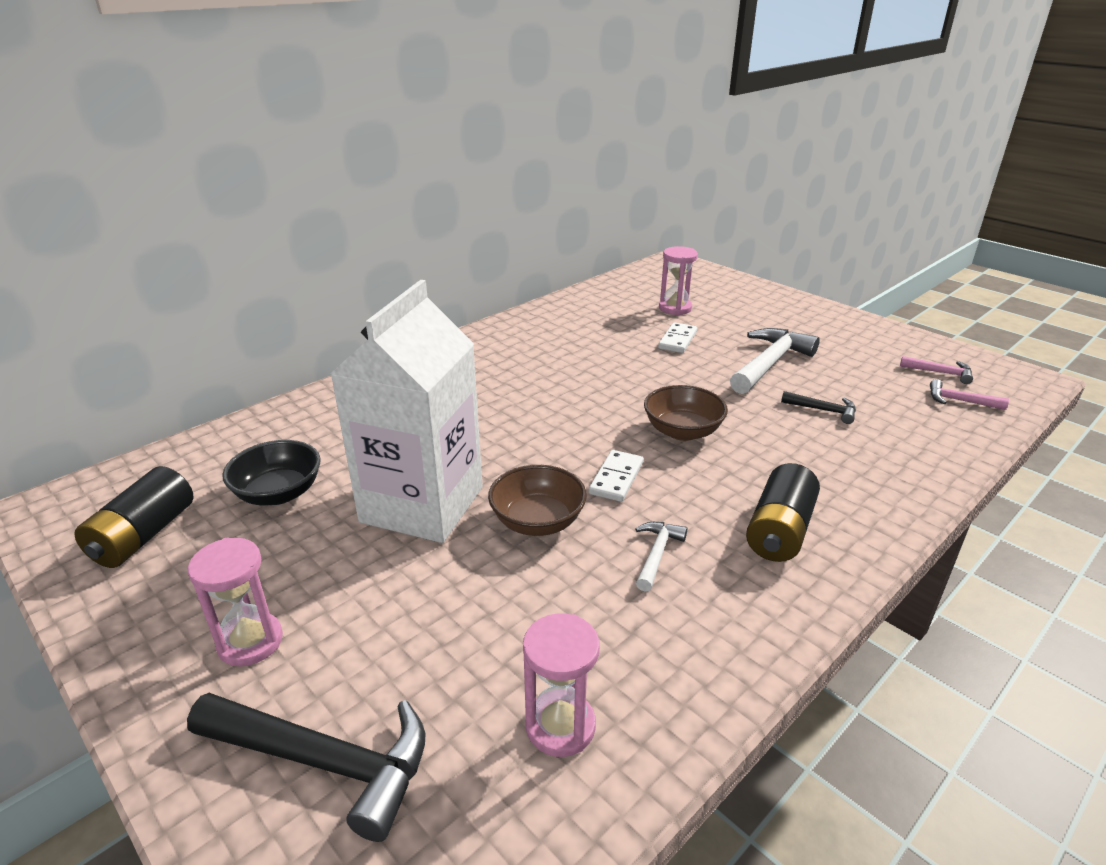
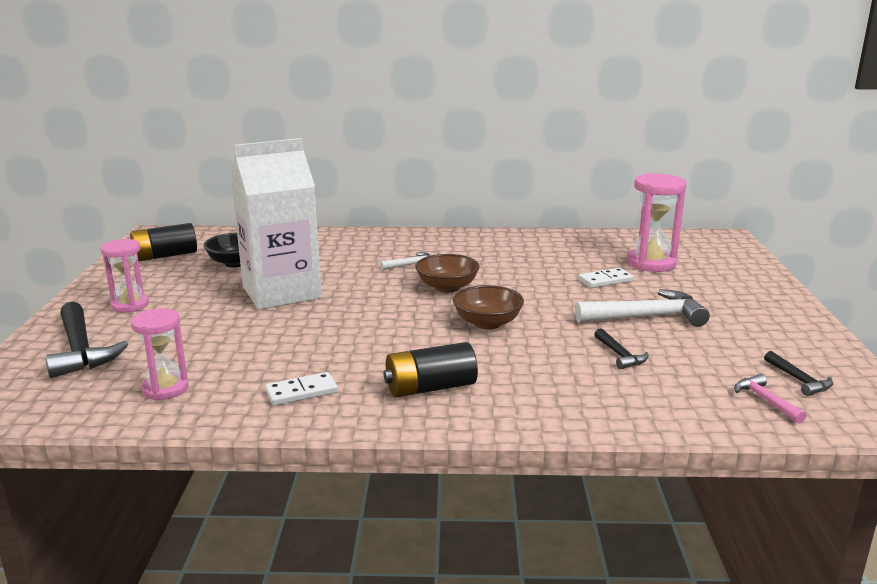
camera: 45 degrees right, 10 degrees down
(537, 521) = (316, 322): brown bowl -> brown bowl (447, 287)
(616, 478) = (395, 325): white domino -> white domino (301, 392)
(657, 554) = (340, 362): white hammer -> white hammer (411, 264)
(675, 308) = (651, 263): pink hourglass -> pink hourglass, size x1.51
(940, 373) = (799, 380): pink hammer -> black hammer

